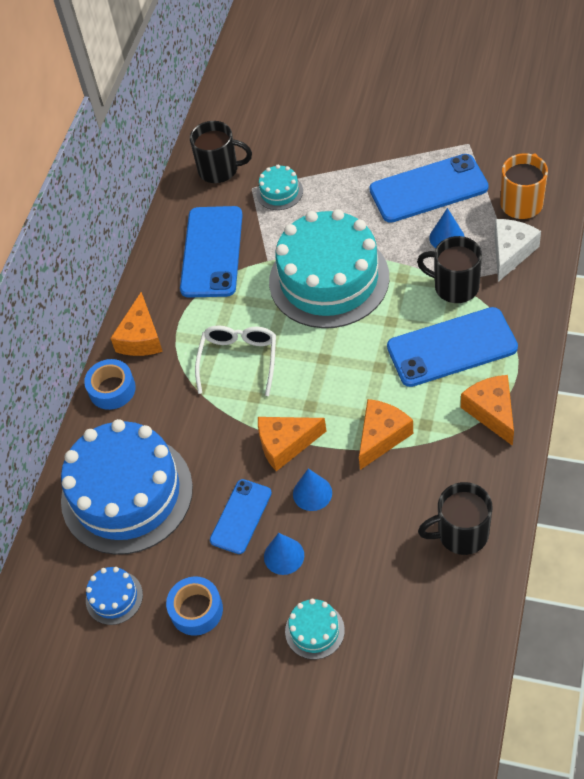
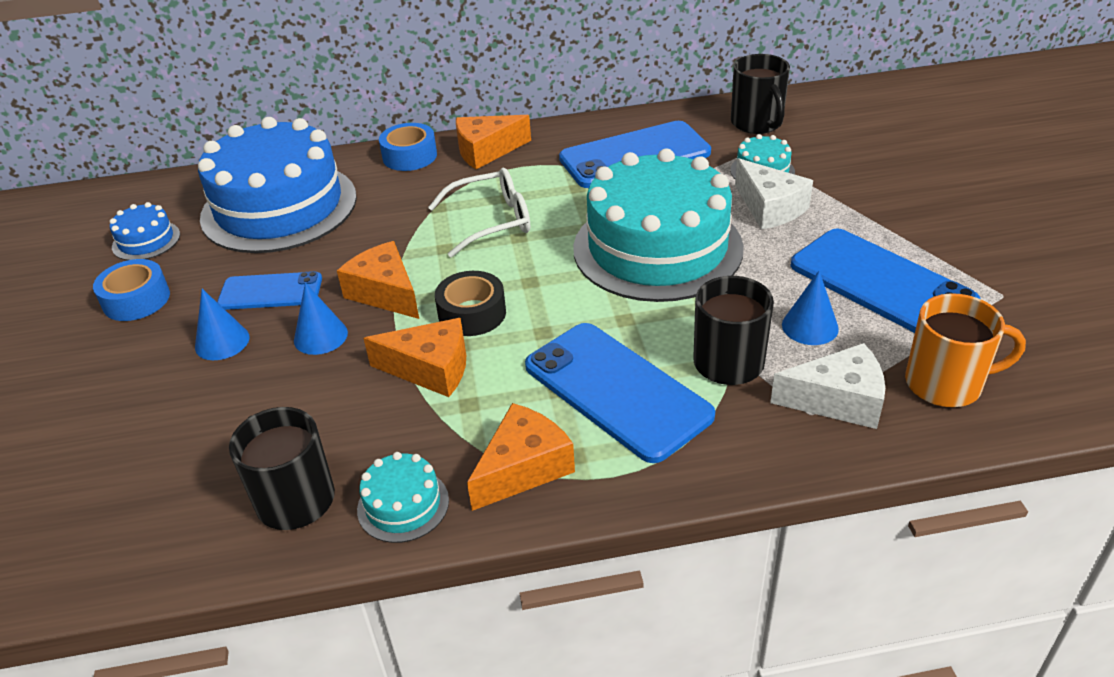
camera: 60 degrees right, 15 degrees down
(314, 630) = (116, 401): turquoise cake -> turquoise cake (403, 505)
(323, 206) = (769, 208): none -> white cheese
(338, 400) = (472, 313): none -> black tape

